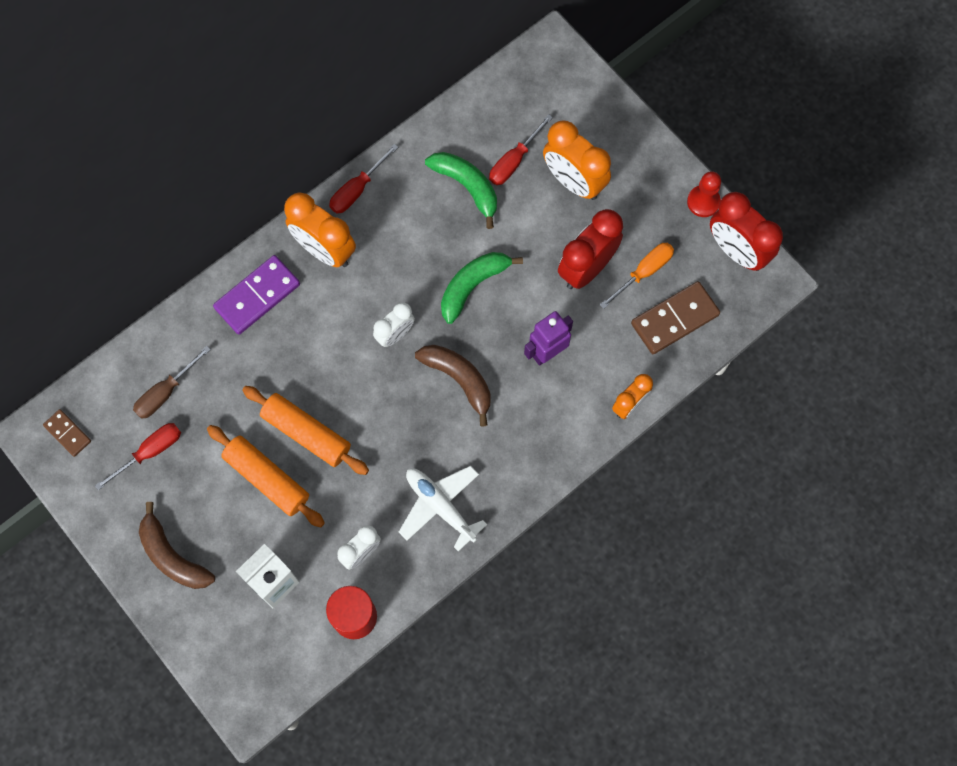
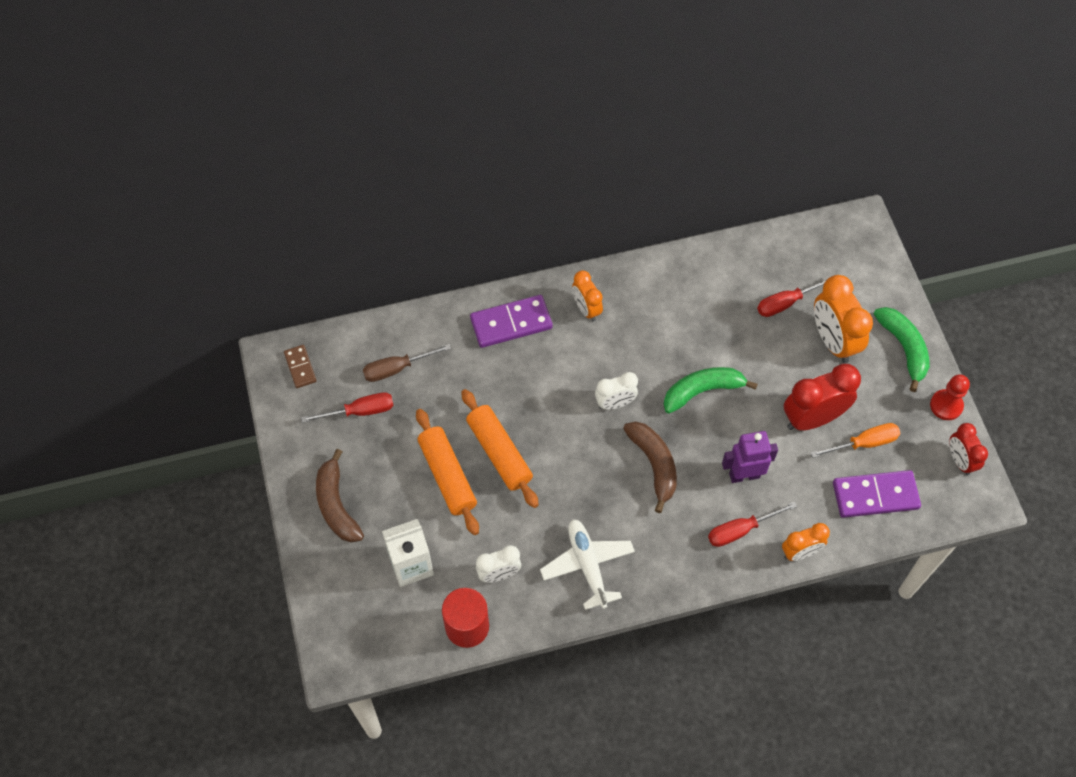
camera: 25 degrees right, 10 degrees down
(324, 250) = (586, 309): orange clock -> orange clock, size x0.60
(357, 189) = (637, 272): red screwdriver -> red screwdriver (741, 530)
(467, 186) = (735, 307): green banana -> green banana (904, 348)
(675, 319) = (875, 496): brown domino -> purple domino
(737, 251) = (960, 460): red clock -> red clock, size x0.60

